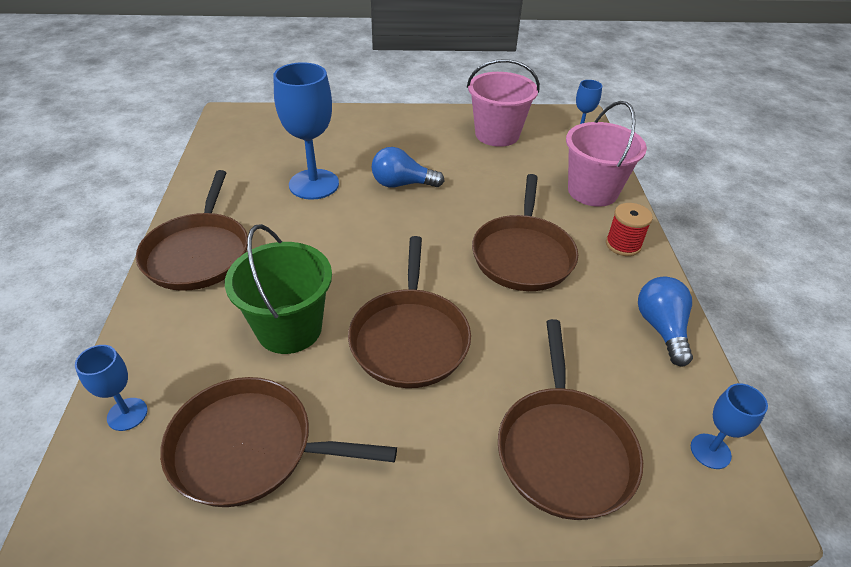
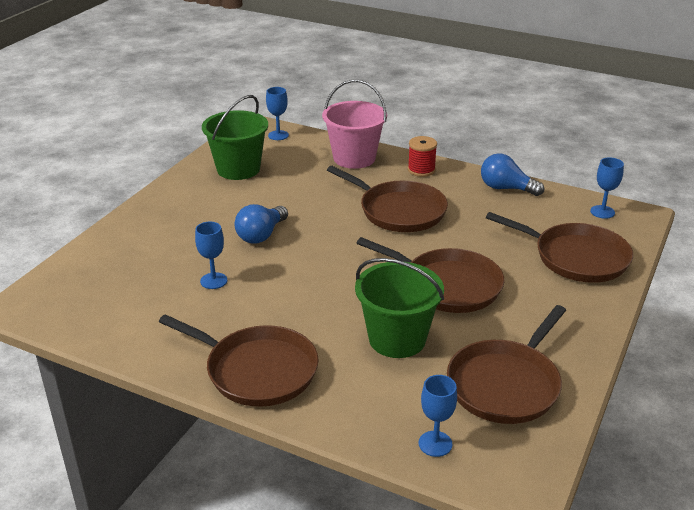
camera: 60 degrees left, 10 degrees down
(314, 184) = (213, 281): blue goblet -> blue goblet, size x0.52
(497, 134) = (238, 169): pink bucket -> green bucket

